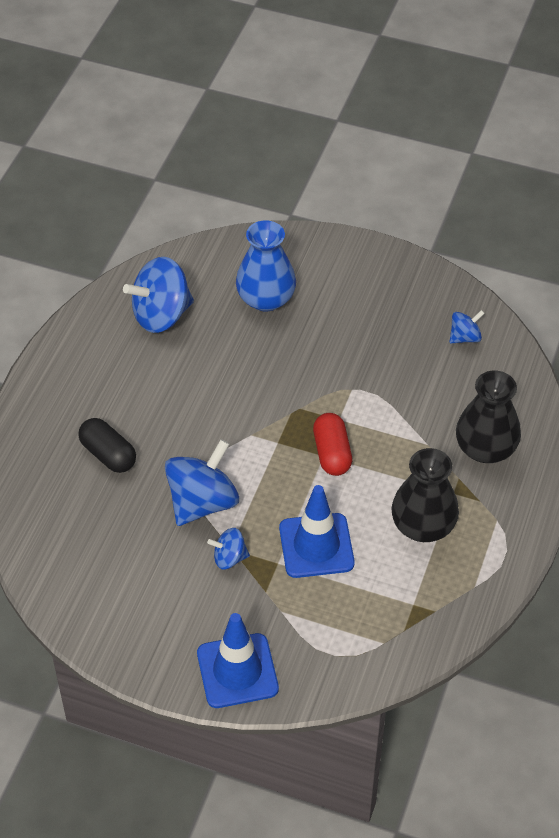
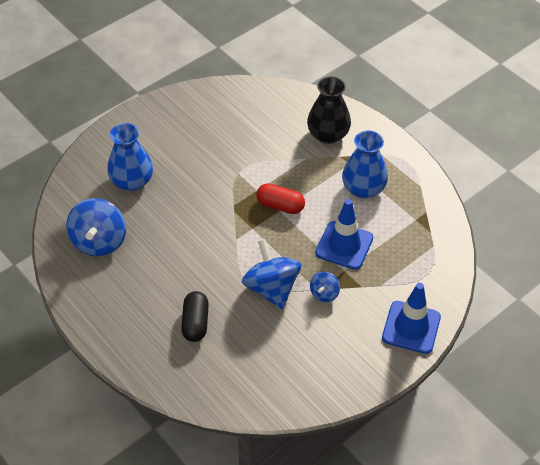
camera: 60 degrees left, 0 degrees up
(108, 454) = (195, 323): black capsule -> black capsule turned 75 degrees counterclockwise
(423, 526) = (363, 188): black vase -> blue vase
(465, 337) = (240, 104): blue spinning top -> none

